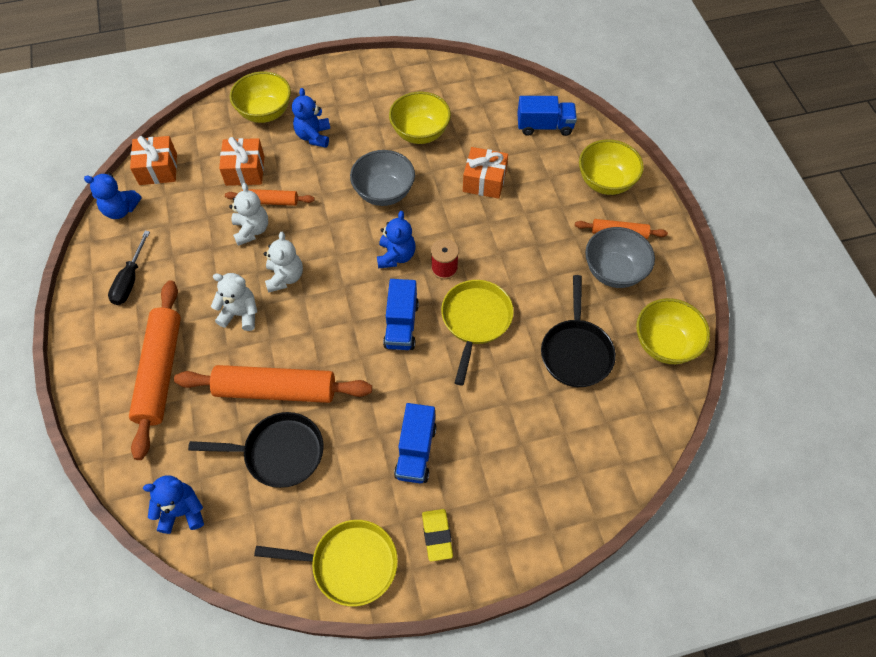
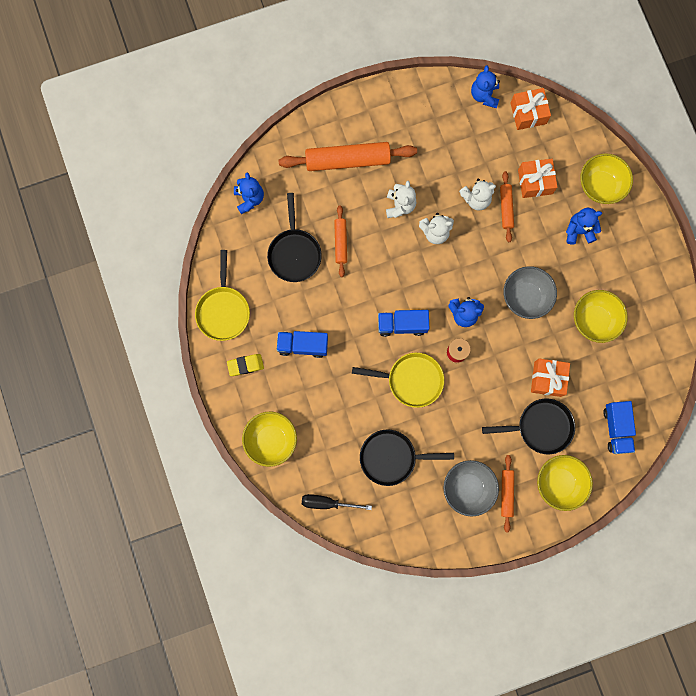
camera: 85 degrees right, 20 degrees up
(130, 280) = (421, 119): black screwdriver -> black screwdriver (327, 503)
(276, 390) = (340, 242): orange rolling pin -> orange rolling pin, size x0.52
(540, 193) = (540, 427): none -> black pan
(665, 344) = (405, 526): yellow bowl -> yellow bowl (271, 440)

